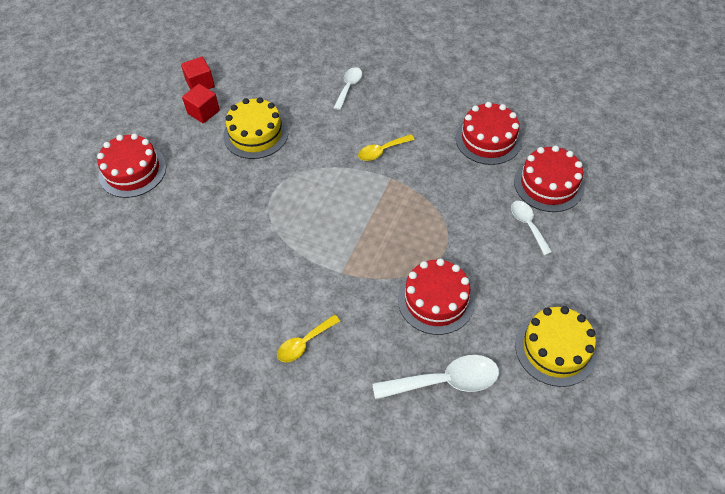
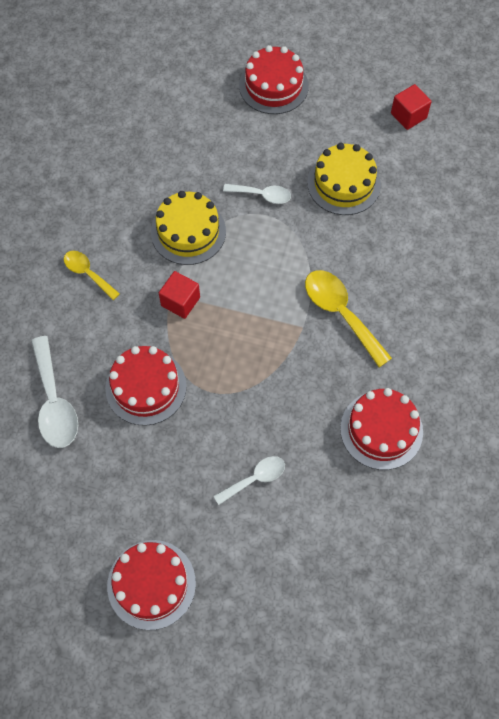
camera: 80 degrees right, 10 degrees up
(203, 112) = (366, 128): red cube -> red cube (180, 301)
(349, 87) = (437, 265): white spoon -> white spoon (262, 195)
(381, 151) = (340, 313): yellow spoon -> yellow spoon, size x1.65
(549, 184) = (320, 502): red cake -> red cake (151, 584)
(555, 348) = (97, 508): yellow cake -> yellow cake (188, 232)

